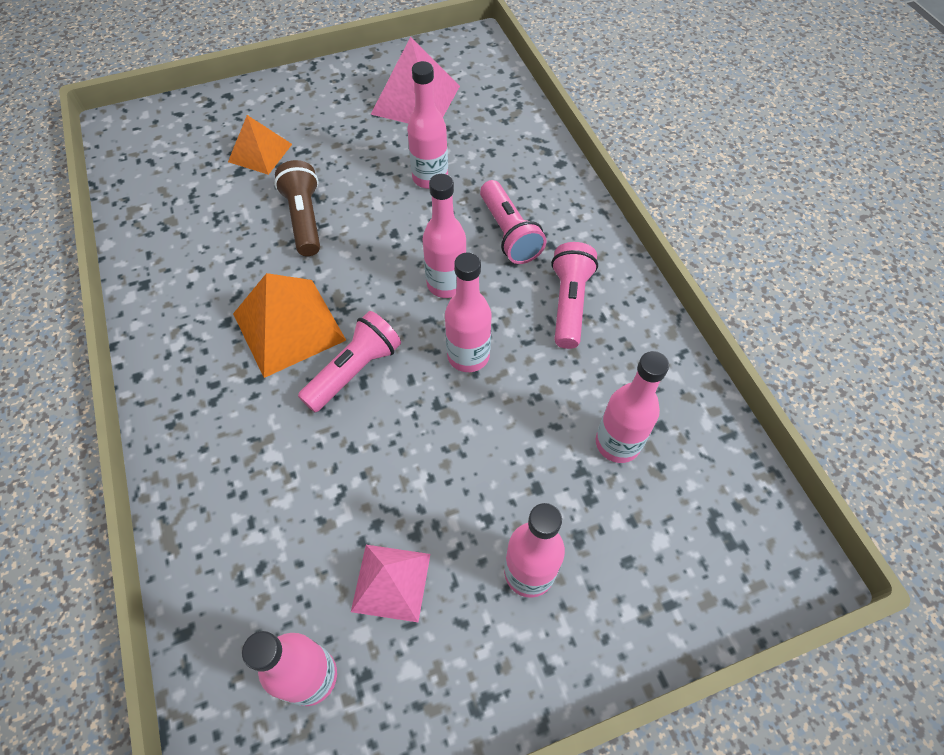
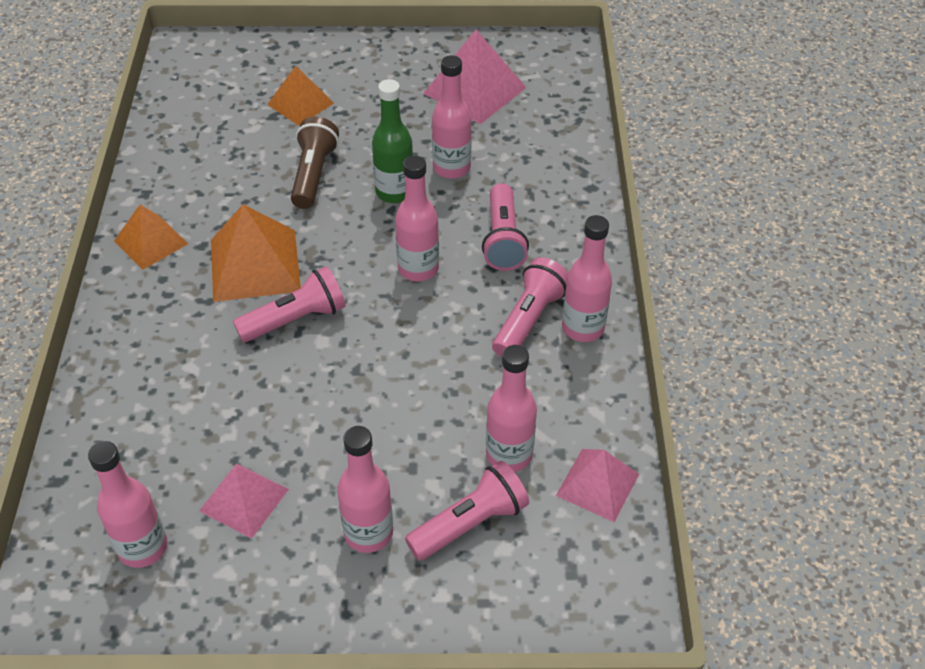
camera: 20 degrees right, 10 degrees down
(172, 334) = (151, 242): none -> orange pyramid
(389, 215) = (394, 192): none -> green bottle
(468, 356) = (406, 337): pink bottle -> pink bottle (583, 328)
(617, 526) = (470, 523): none -> pink flashlight
(708, 445) = (597, 484): none -> pink pyramid

